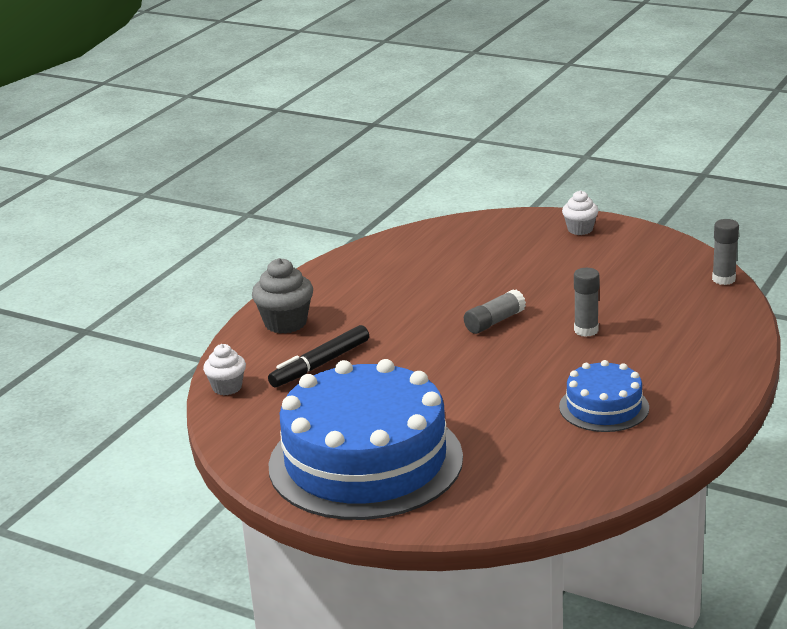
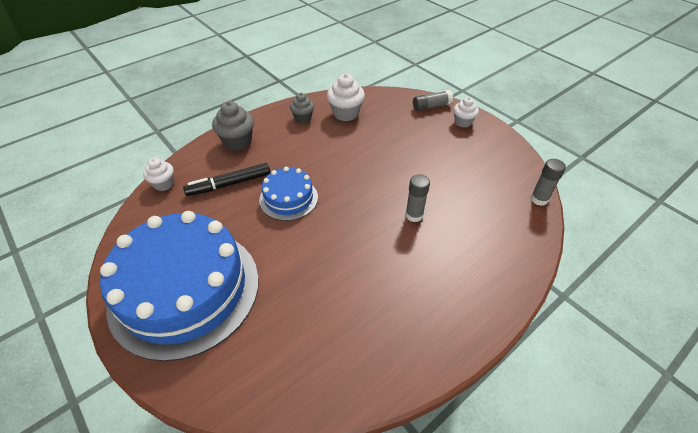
camera: 20 degrees right, 20 degrees up
(354, 277) = (303, 118): none -> grey cupcake
(411, 258) = (345, 113): none -> white cupcake
(494, 322) = (359, 185): grey glue stick -> grey glue stick (431, 106)
(604, 407) = (379, 302): blue cake -> blue cake (288, 198)

